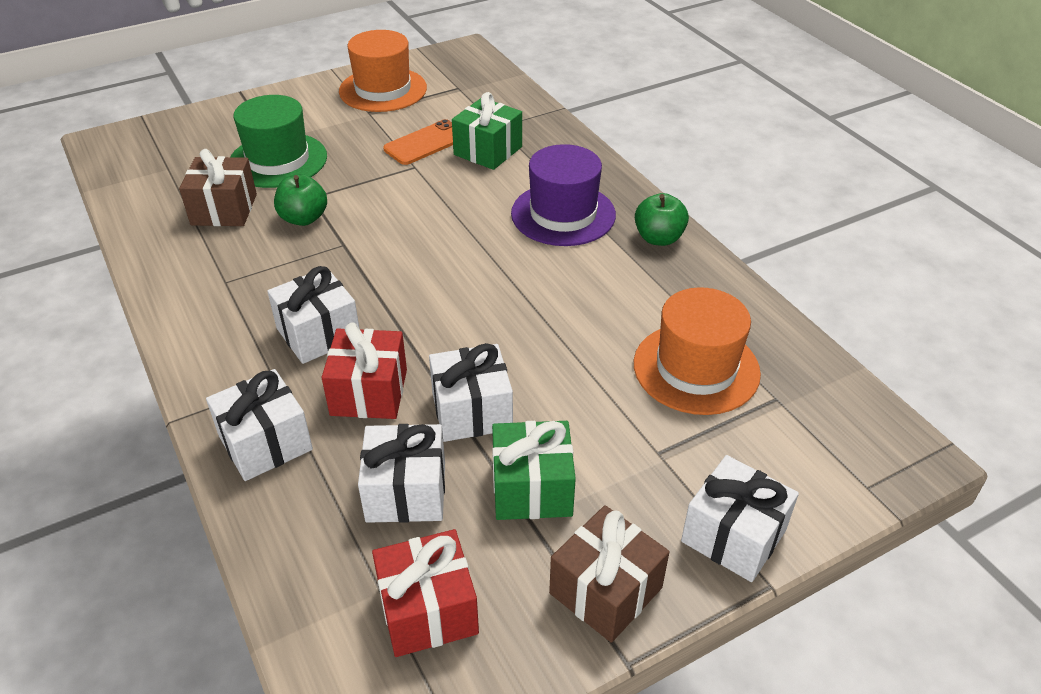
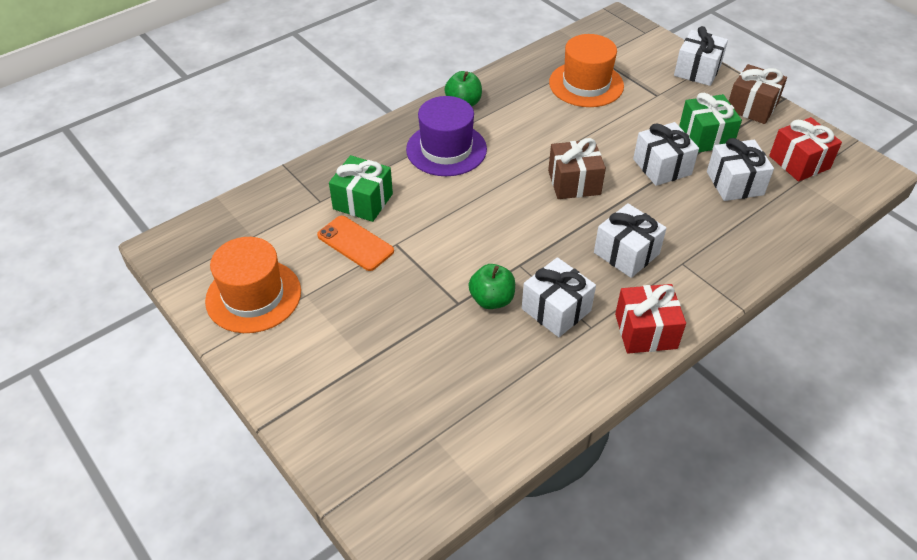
camera: 100 degrees left, 5 degrees up
(224, 209) = (493, 362): brown gift -> brown gift (574, 182)
(265, 443) = (734, 253): white gift -> white gift (556, 310)
(278, 160) = (403, 345): green hat -> none
(369, 392) = (669, 215): red gift -> red gift (646, 331)

